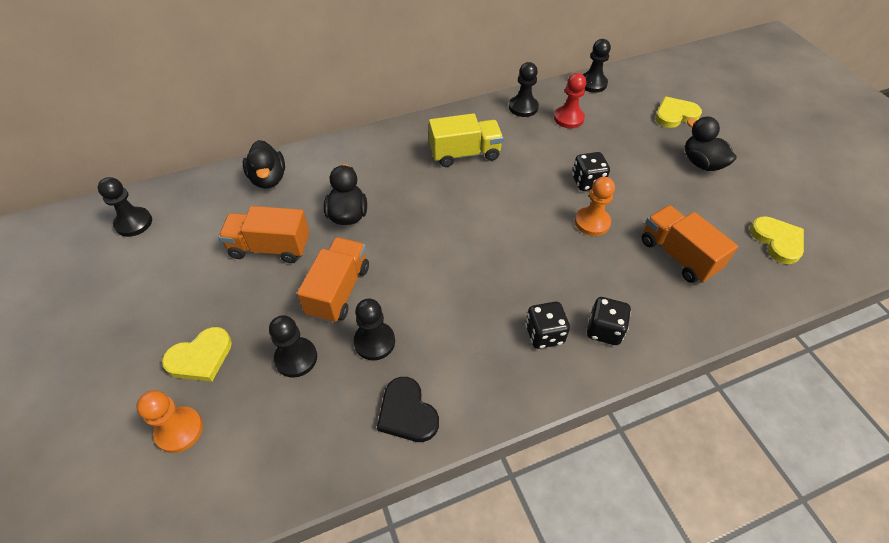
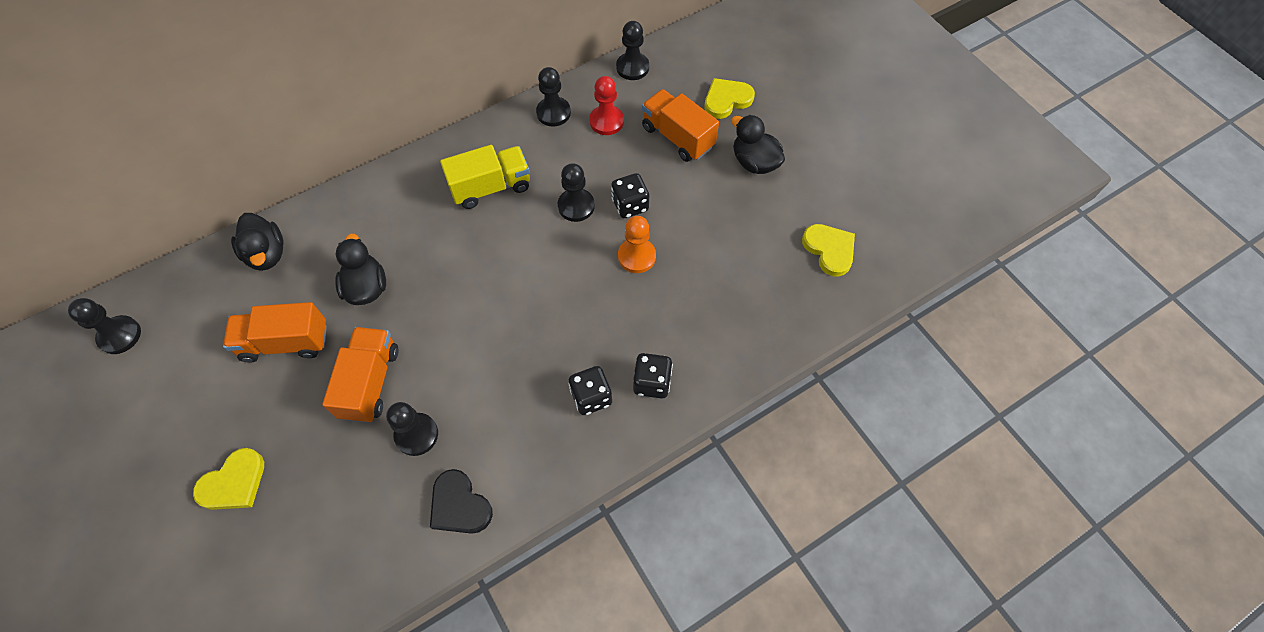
camera: 10 degrees left, 10 degrees up
(179, 430) = (229, 564): orange pawn -> none
(296, 358) = (336, 467): black pawn -> black pawn (576, 206)
(678, 255) = (727, 283): orange truck -> orange truck (677, 137)

